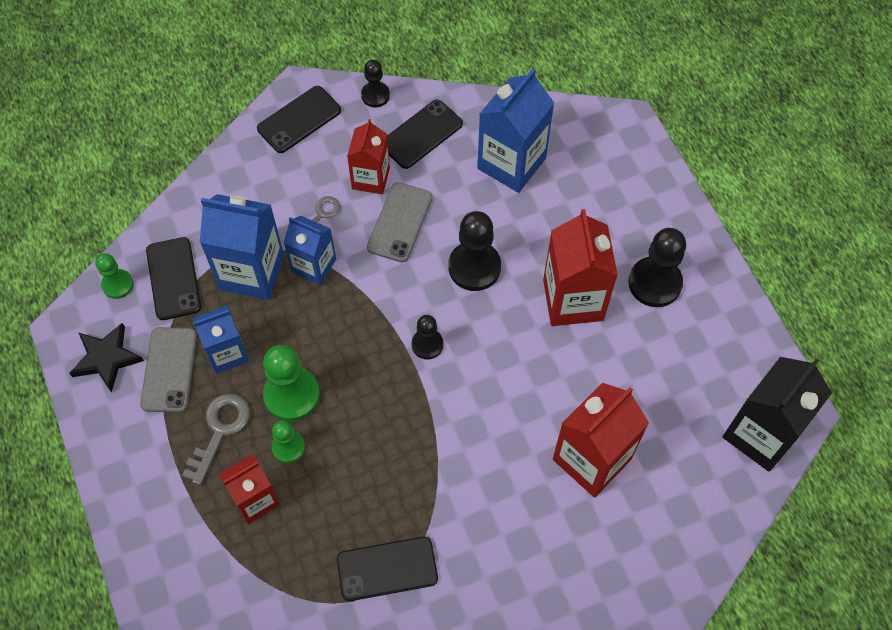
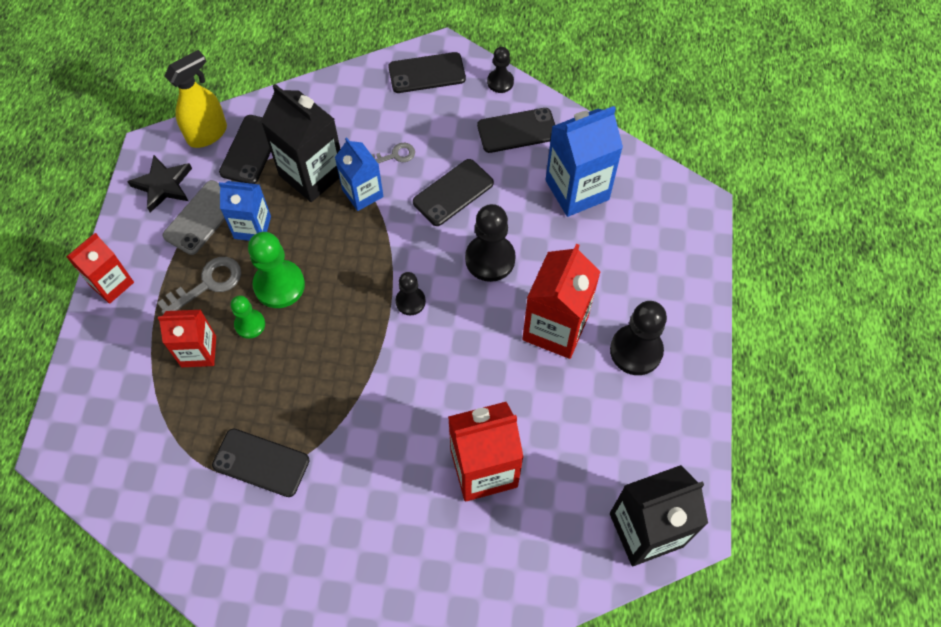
camera: 30 degrees right, 0 degrees up
(117, 284) = (207, 134): green pawn -> yellow spray bottle
(252, 272) = (312, 174): blue carton -> black carton
(370, 178) = (453, 146): red carton -> red carton (111, 283)
(400, 222) = (453, 192): grey phone -> black phone

